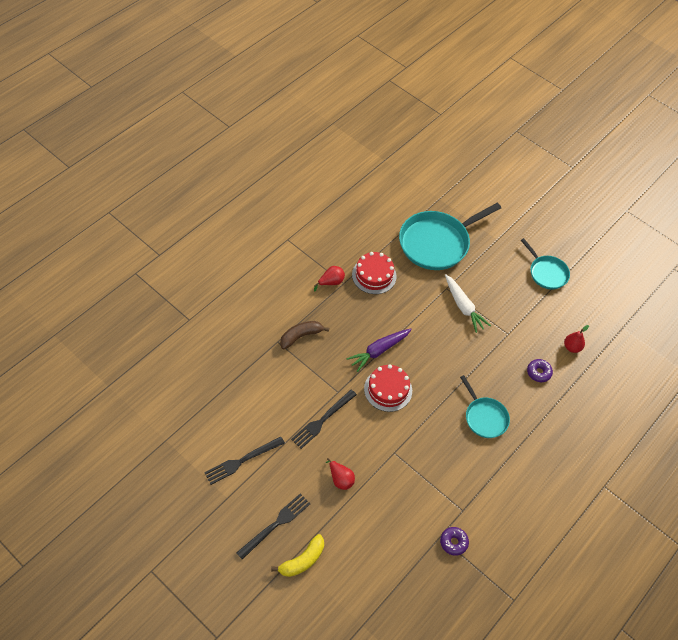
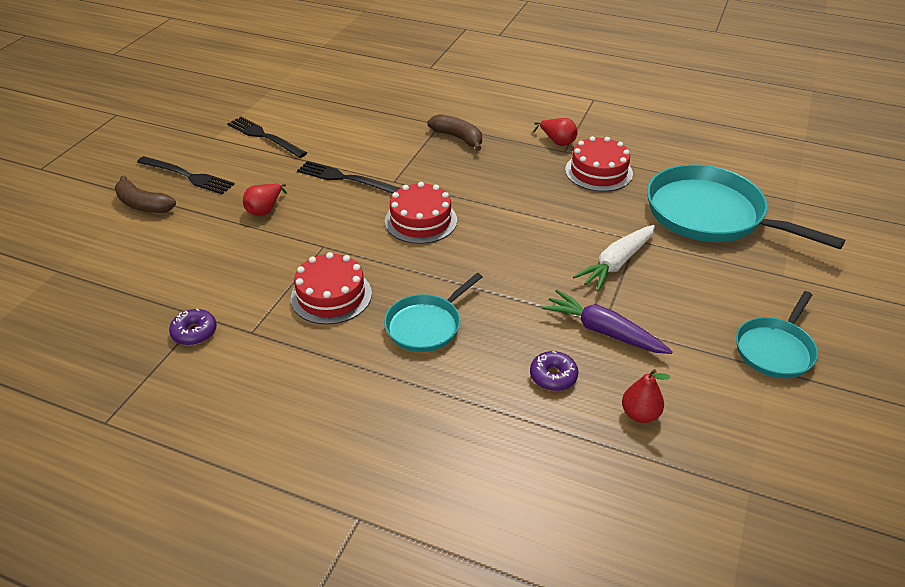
camera: 75 degrees right, 15 degrees down
(302, 560) = (143, 205): yellow banana -> brown banana
(379, 351) = (478, 200): purple carrot -> purple carrot (603, 331)
(444, 459) = (331, 295): none -> red cake

